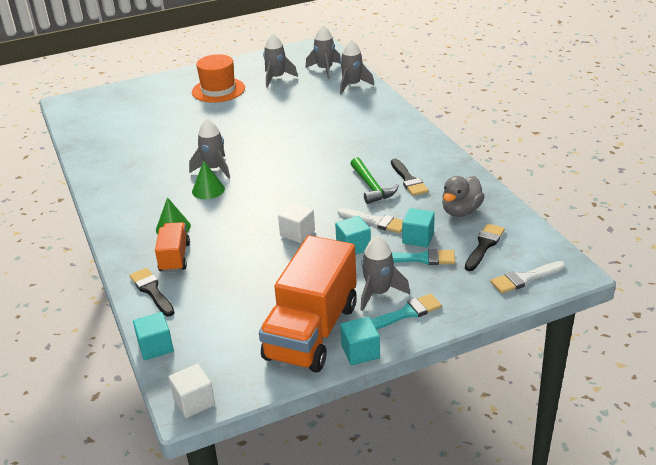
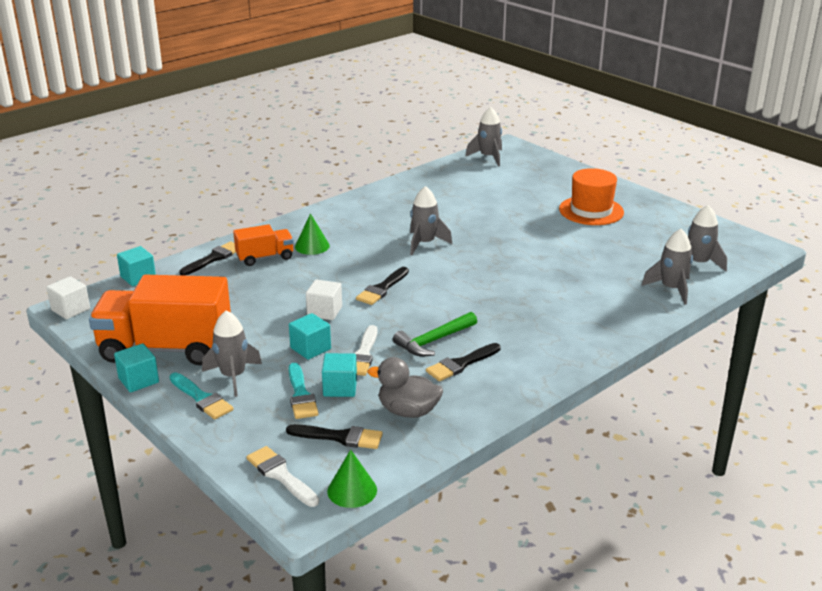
camera: 70 degrees right, 5 degrees down
(208, 190) = (384, 249): green cone -> green cone (352, 490)
(276, 78) = (648, 237): grey rocket -> grey rocket (488, 157)
(277, 199) = (382, 289): none -> black brush

